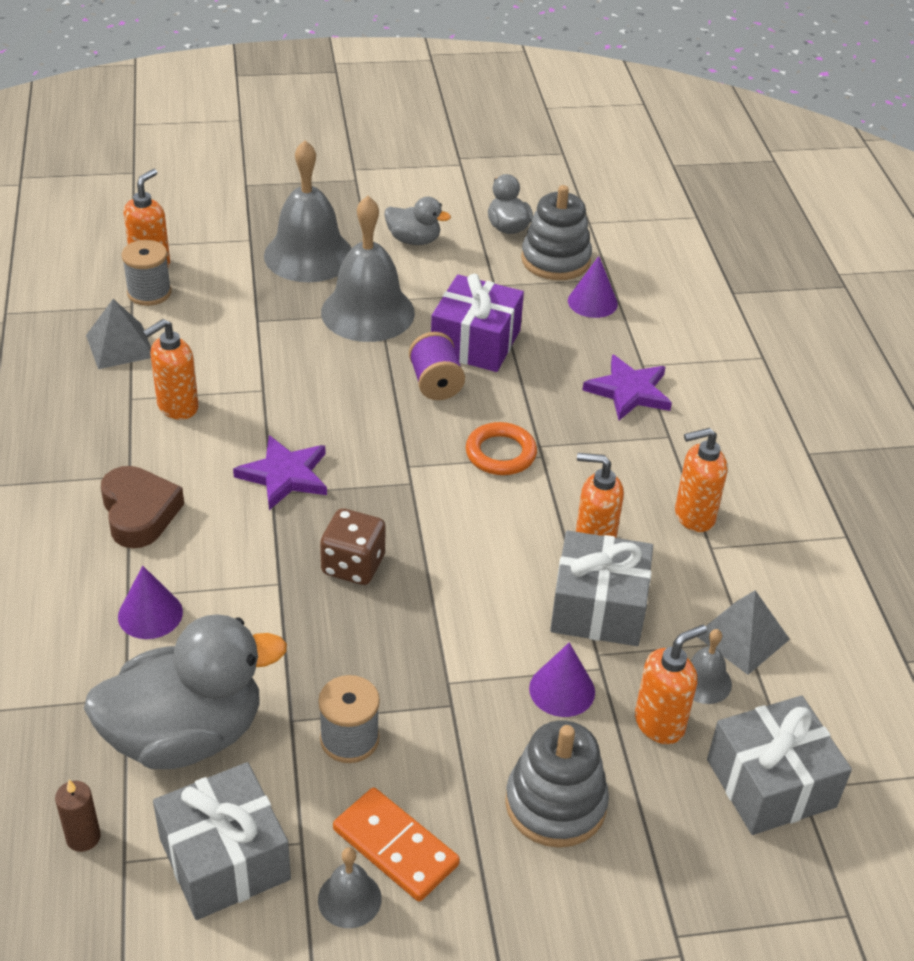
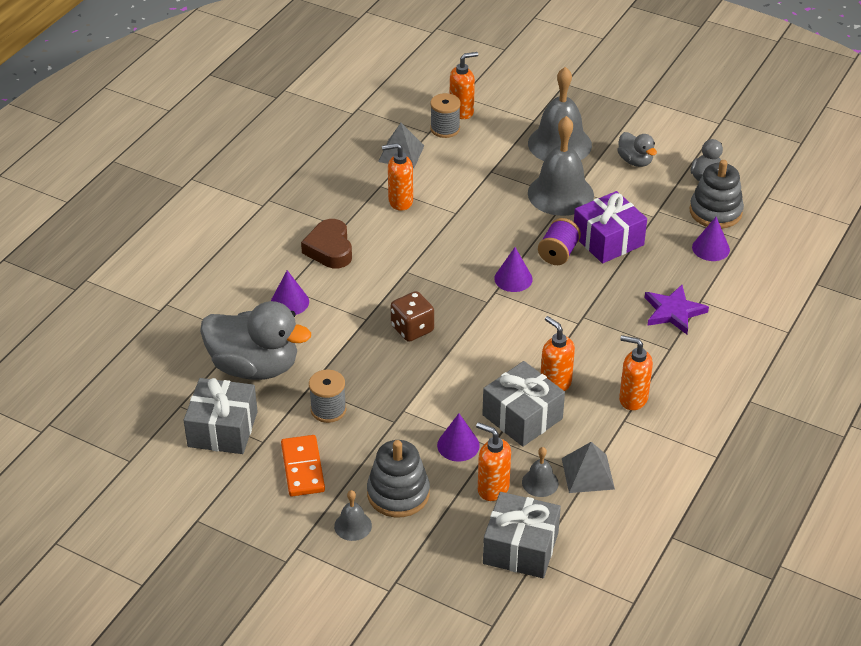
camera: 40 degrees right, 0 degrees up
(83, 837) = (172, 386): brown candle -> none
(139, 513) = (329, 249): brown heart -> brown heart turned 150 degrees clockwise
(284, 475) = (422, 265): purple star -> none
(349, 899) = (261, 477): grey bell -> grey bell (353, 526)
(414, 439) = (513, 279): none -> purple cone
(500, 453) = (555, 310): orange ring -> none
(660, 723) = (492, 488): orange soap dispenser -> orange soap dispenser turned 150 degrees counterclockwise

